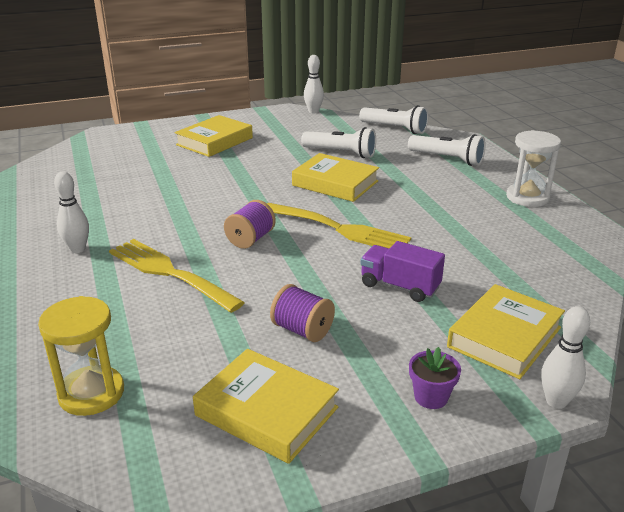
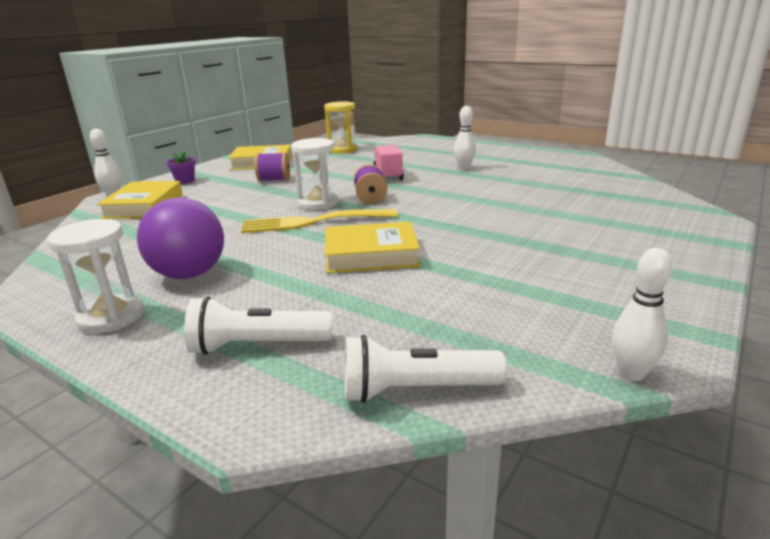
camera: 145 degrees right, 5 degrees down
(169, 273) = (388, 175): yellow fork -> pink truck
(215, 141) = (596, 253): yellow book -> none
(306, 253) = (318, 203): none -> white hourglass
(340, 153) = (425, 295): white flashlight -> none
(400, 286) = (229, 207): purple truck -> none
(471, 211) = (189, 274): none -> purple ball

